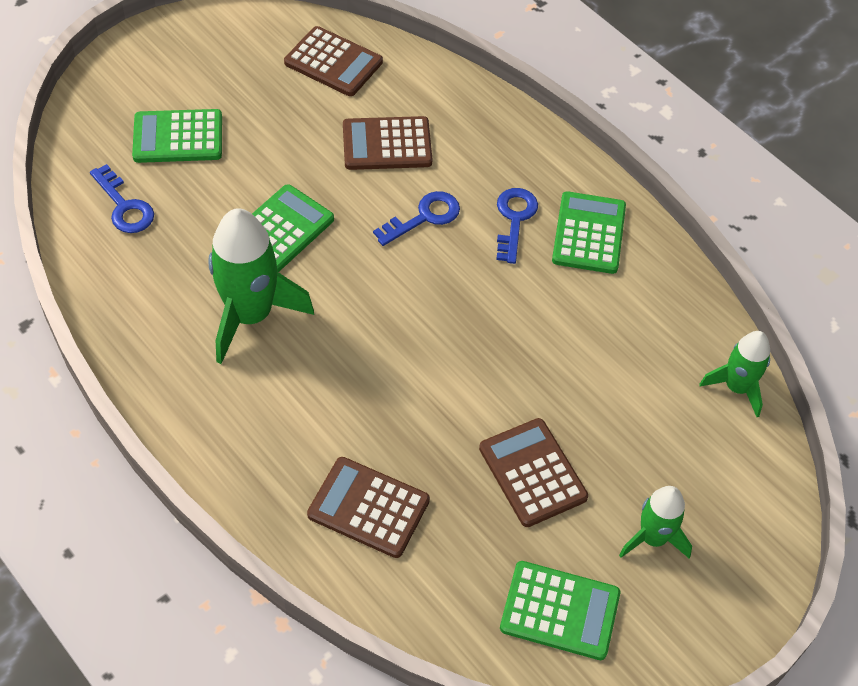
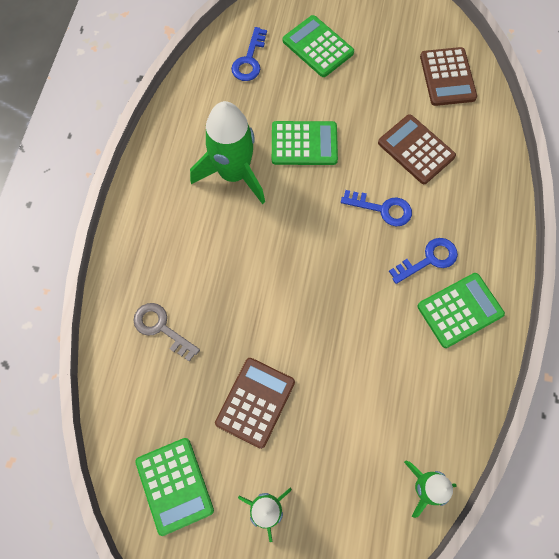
camera: 55 degrees right, 15 degrees up
(368, 507) = (161, 328): brown calculator -> grey key

